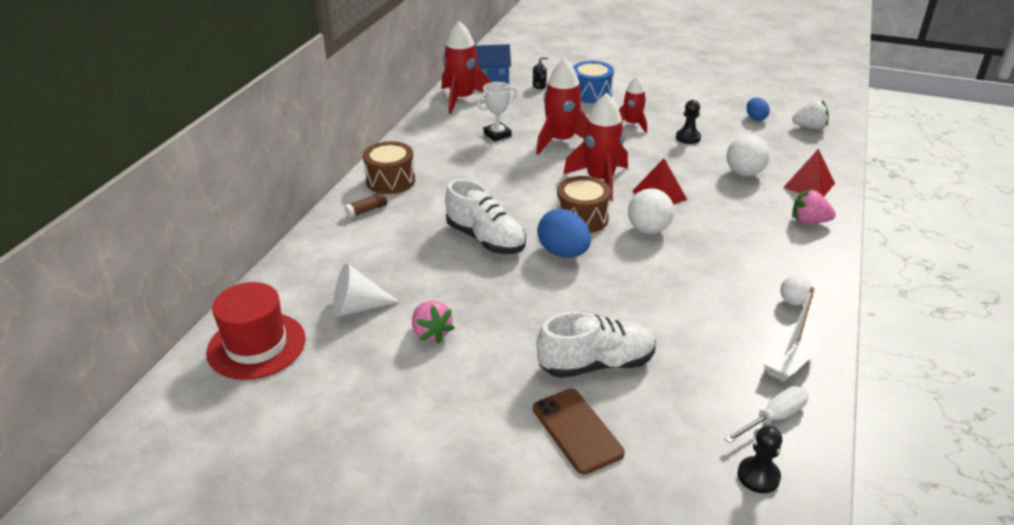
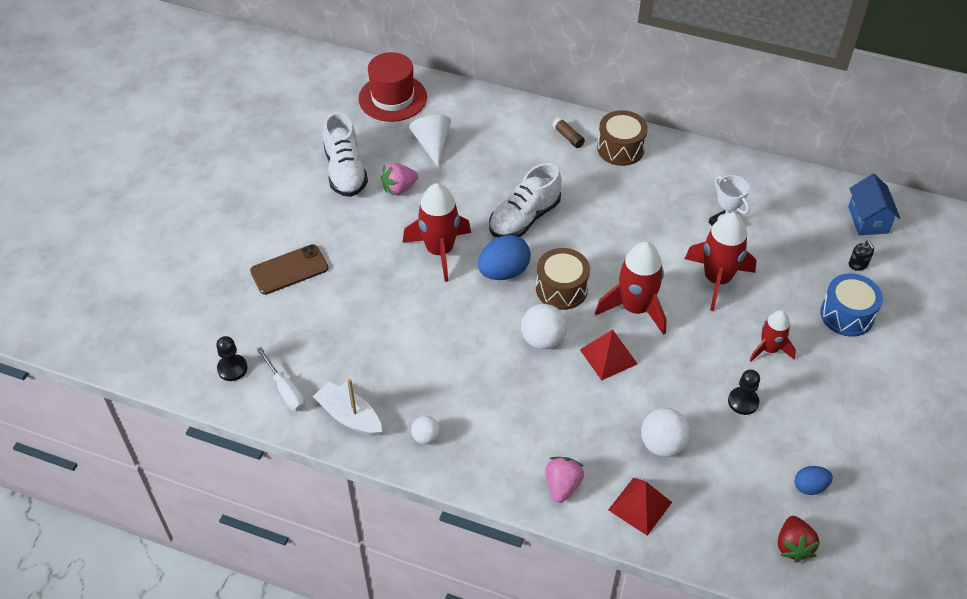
camera: 90 degrees right, 15 degrees up
(462, 99) = (805, 194): red rocket -> red rocket (439, 251)
(596, 364) = (355, 285): white shoe -> white shoe (345, 171)
(809, 127) = (793, 546): white strawberry -> red strawberry

